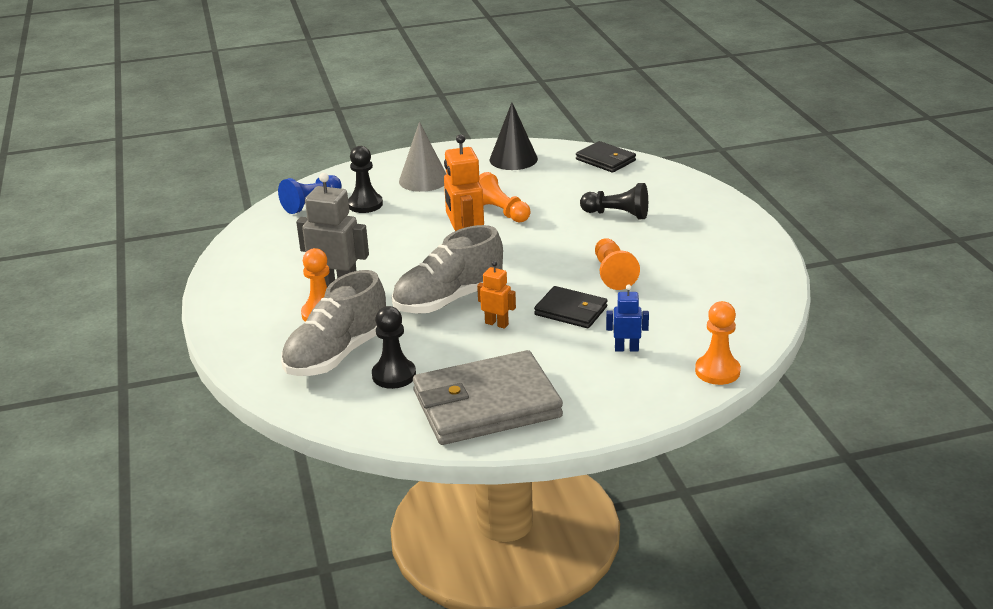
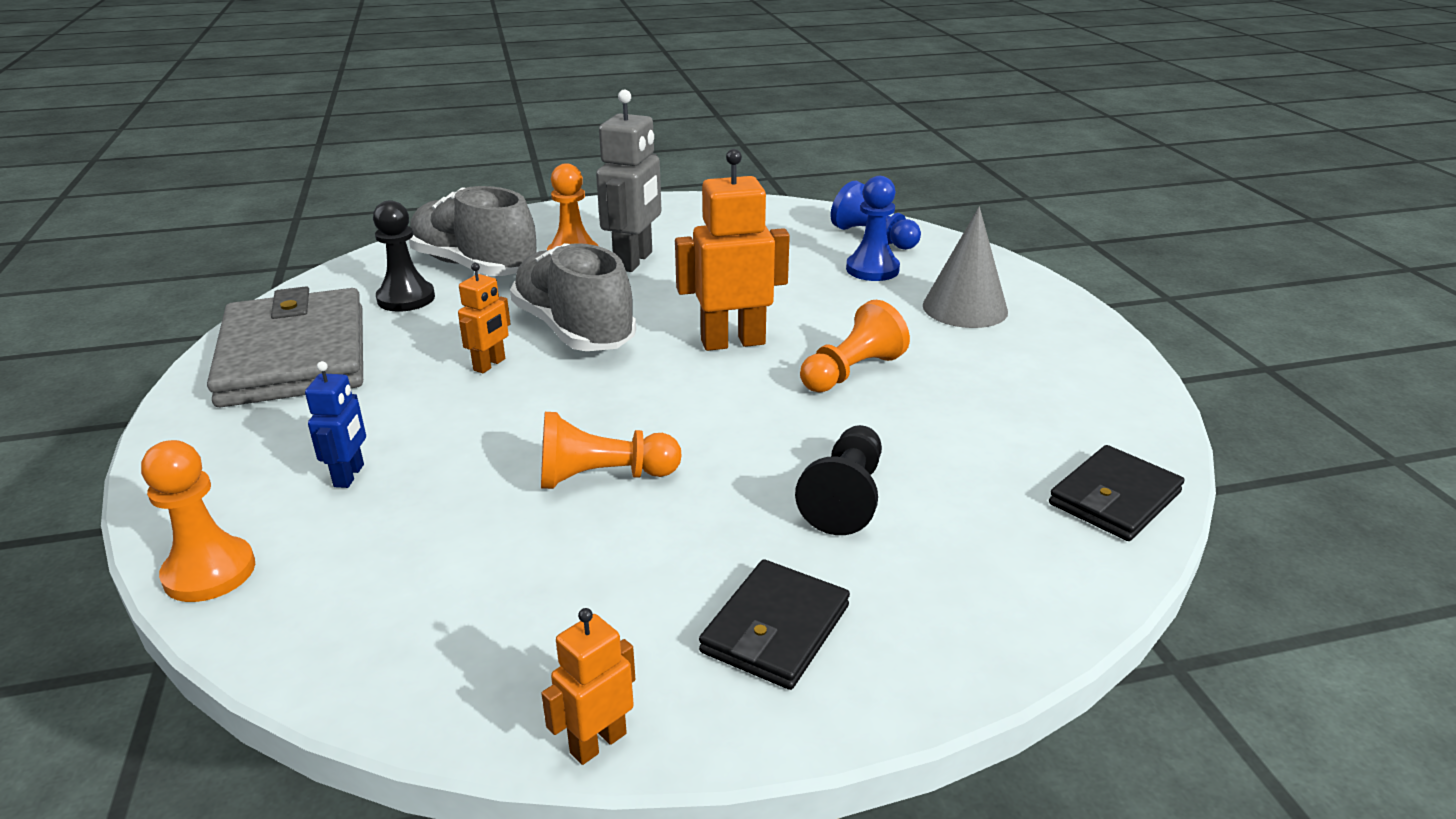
camera: 90 degrees right, 0 degrees up
(365, 204) = (872, 269): black pawn -> blue pawn
(513, 159) = (1077, 388): black cone -> none
(571, 311) = (495, 428): black wallet -> black wallet (775, 629)
(780, 259) = (598, 743): none -> orange robot

